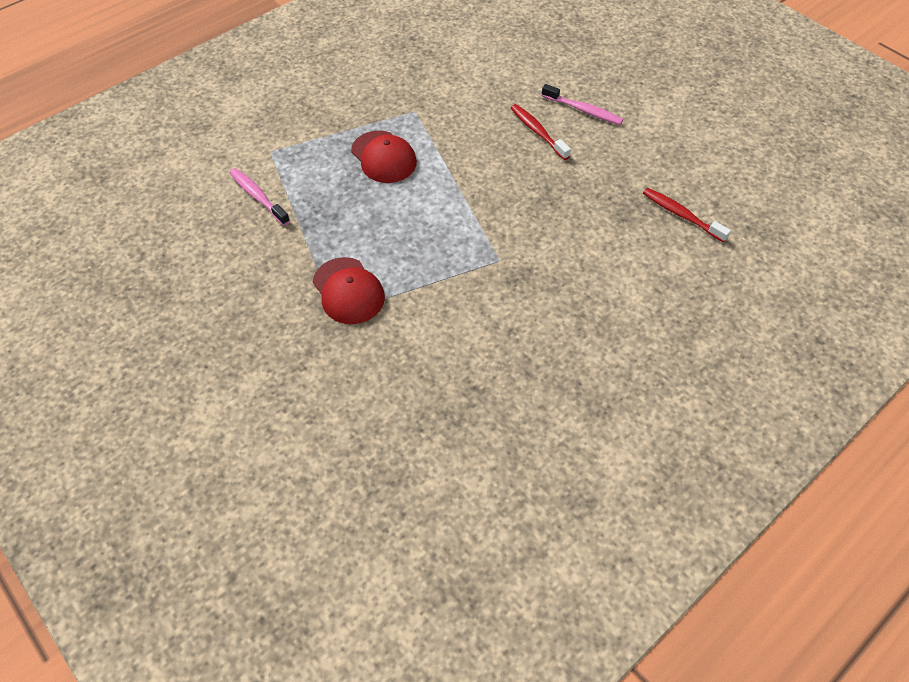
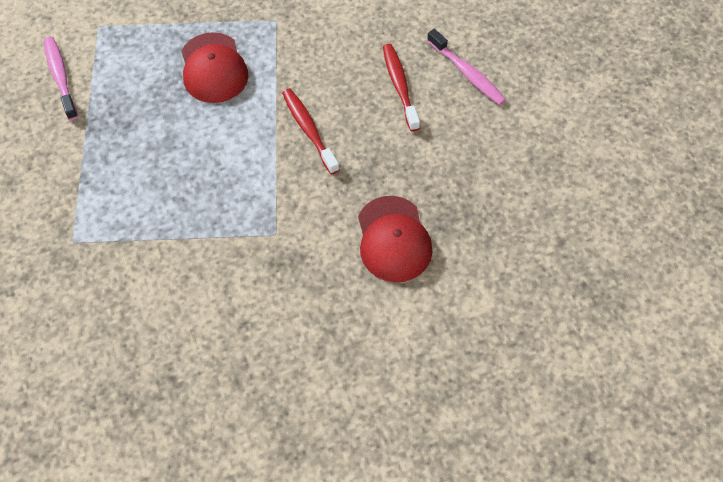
camera: 20 degrees right, 5 degrees up
(348, 291) = (98, 219): red cap -> red cap (393, 239)
(681, 215) = (511, 243): red toothbrush -> red toothbrush (309, 130)

